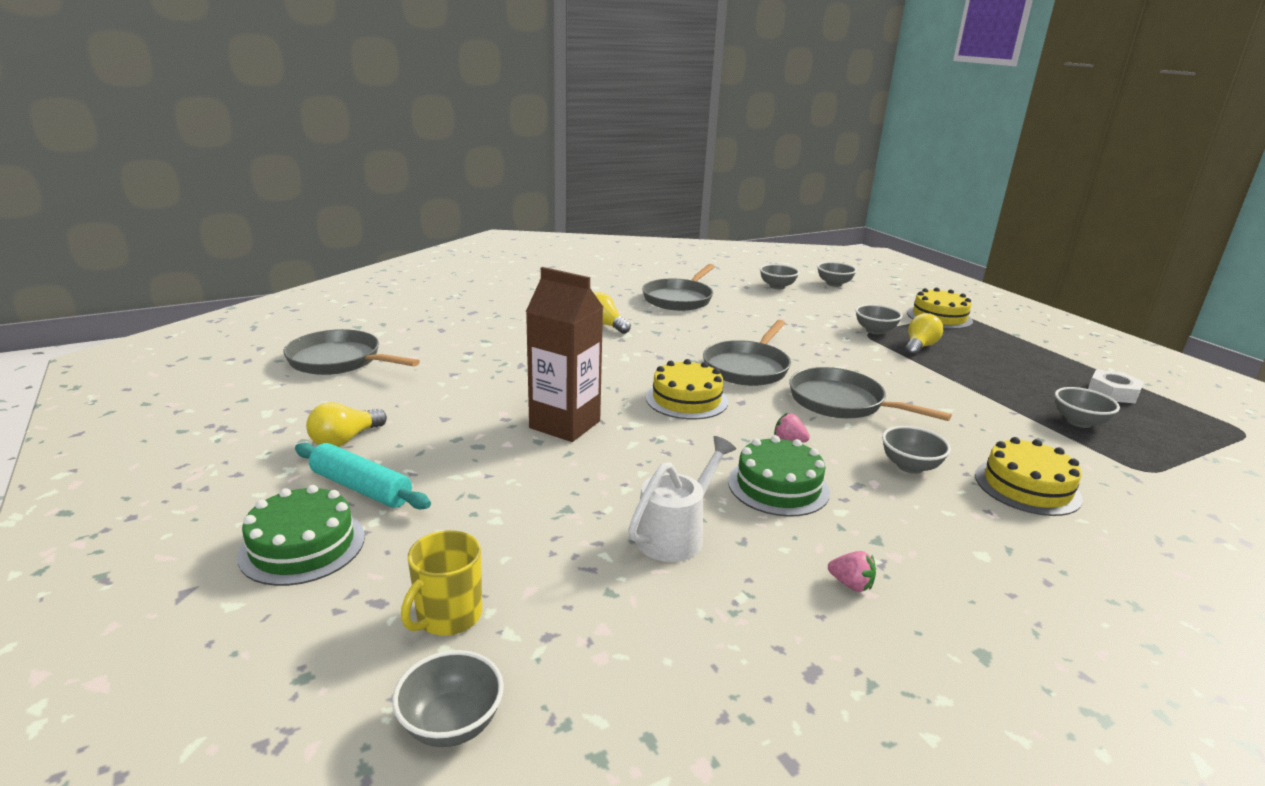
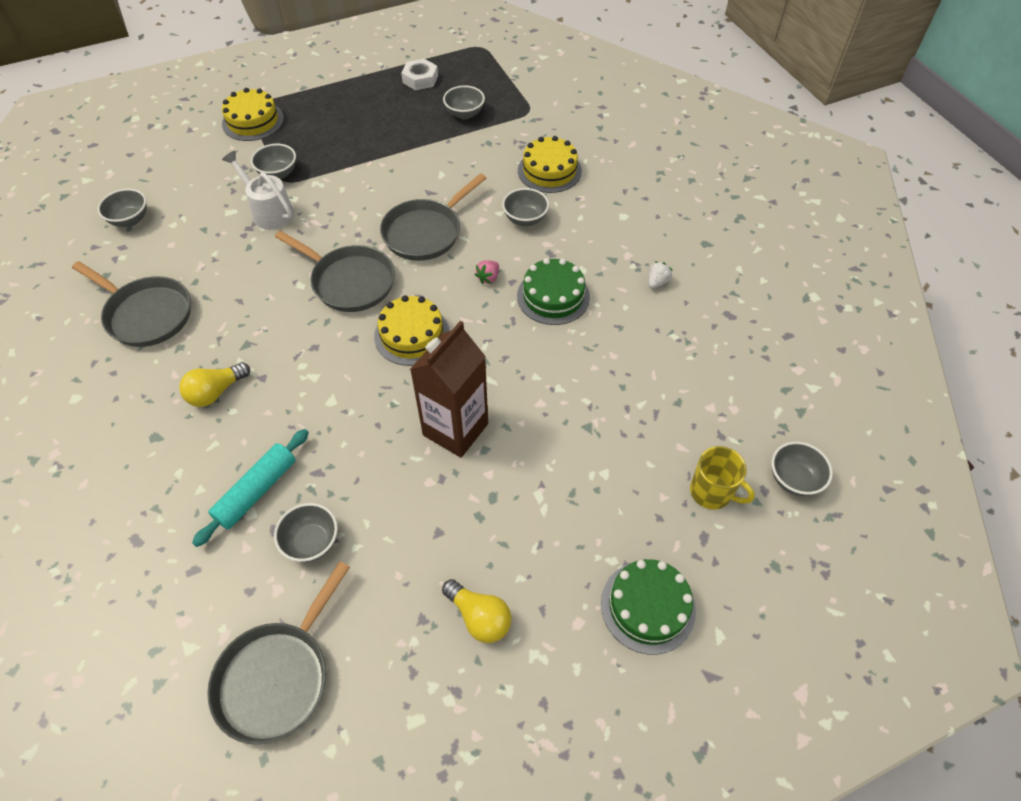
camera: 85 degrees left, 30 degrees up
(361, 488) = (564, 581): turquoise rolling pin -> turquoise rolling pin (256, 491)
(676, 534) = (614, 362): white watering can -> white watering can (269, 211)
(834, 284) = (136, 171): grey bowl -> grey bowl (311, 542)
(851, 584) = (657, 282): pink strawberry -> white strawberry
(919, 347) = (321, 155): yellow light bulb -> none

